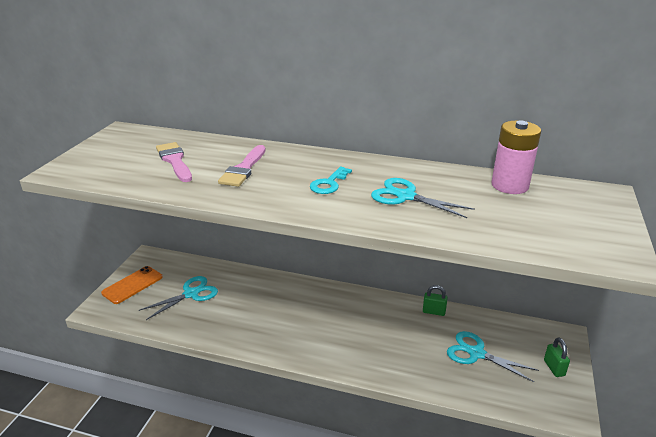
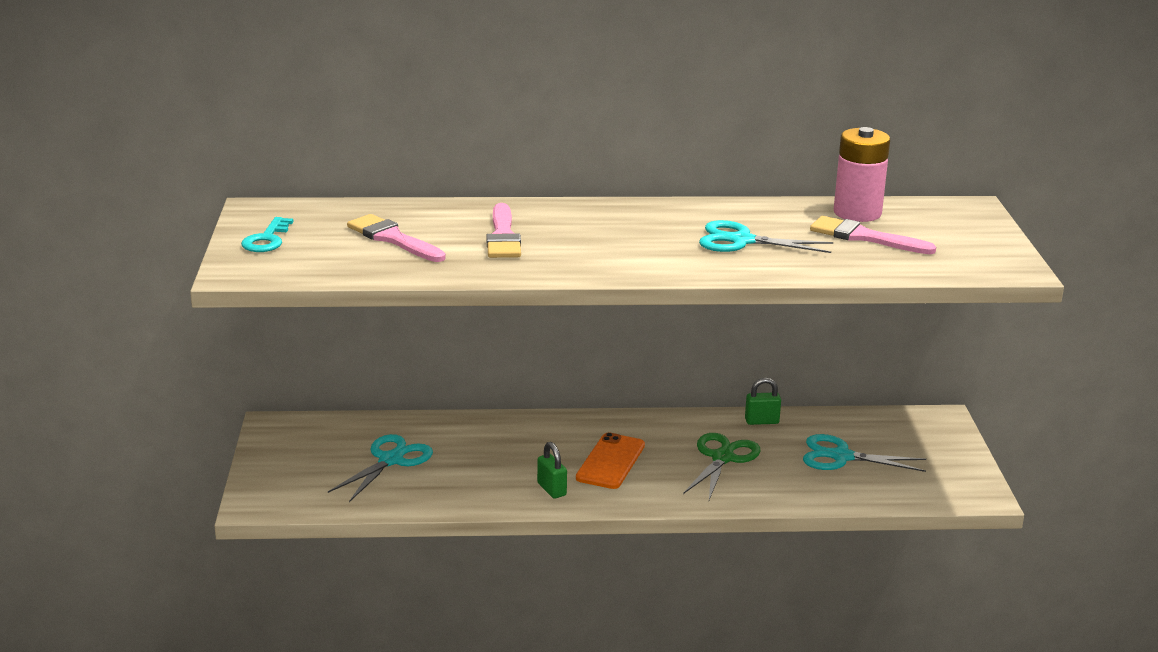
camera: 20 degrees left, 5 degrees down
(132, 285) = (285, 465): orange phone -> orange phone (611, 462)
(329, 184) = (634, 239): turquoise key -> turquoise key (267, 239)
(393, 336) = (722, 458): none -> green scissors
(504, 207) = (864, 237): none -> pink brush
(554, 368) = (943, 454): green padlock -> green padlock (551, 489)

